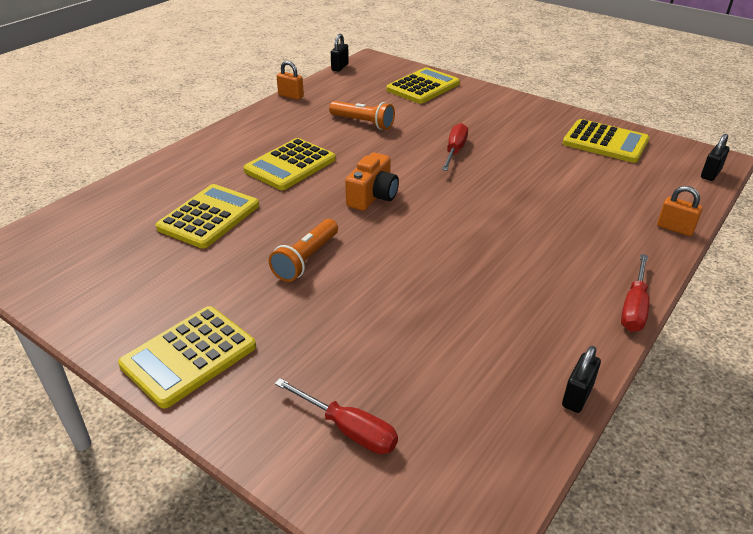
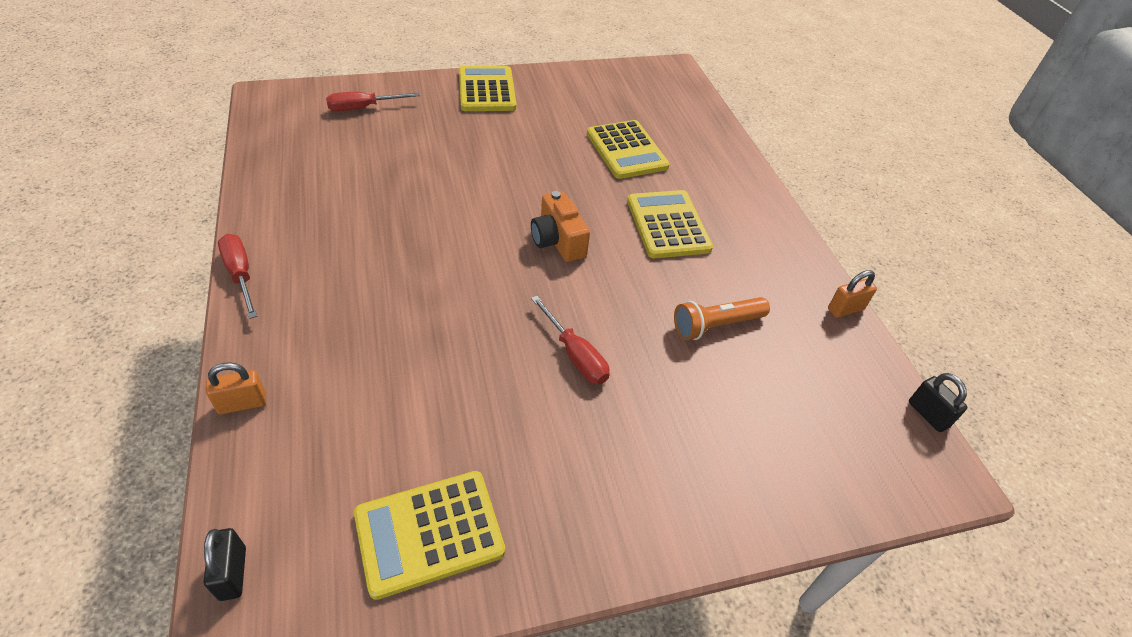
camera: 125 degrees right, 10 degrees up
(306, 259) = (517, 164): orange flashlight -> none
(423, 87) = (784, 462): yellow calculator -> none
(577, 396) = (247, 187): black padlock -> none

